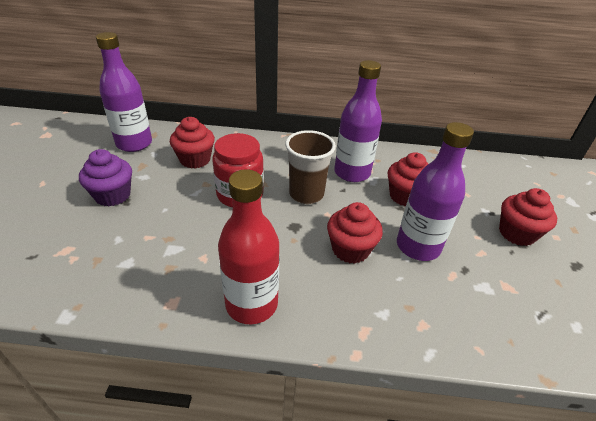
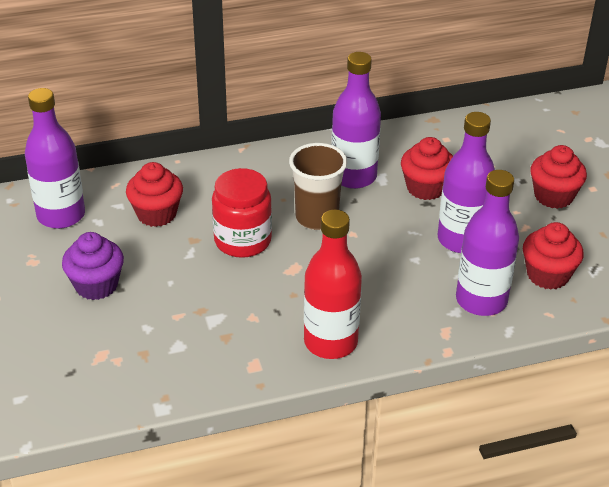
camera: 20 degrees left, 0 degrees up
(350, 249) = (396, 263): red cupcake -> red cupcake (548, 275)
(413, 310) = (481, 300): none -> purple bottle

